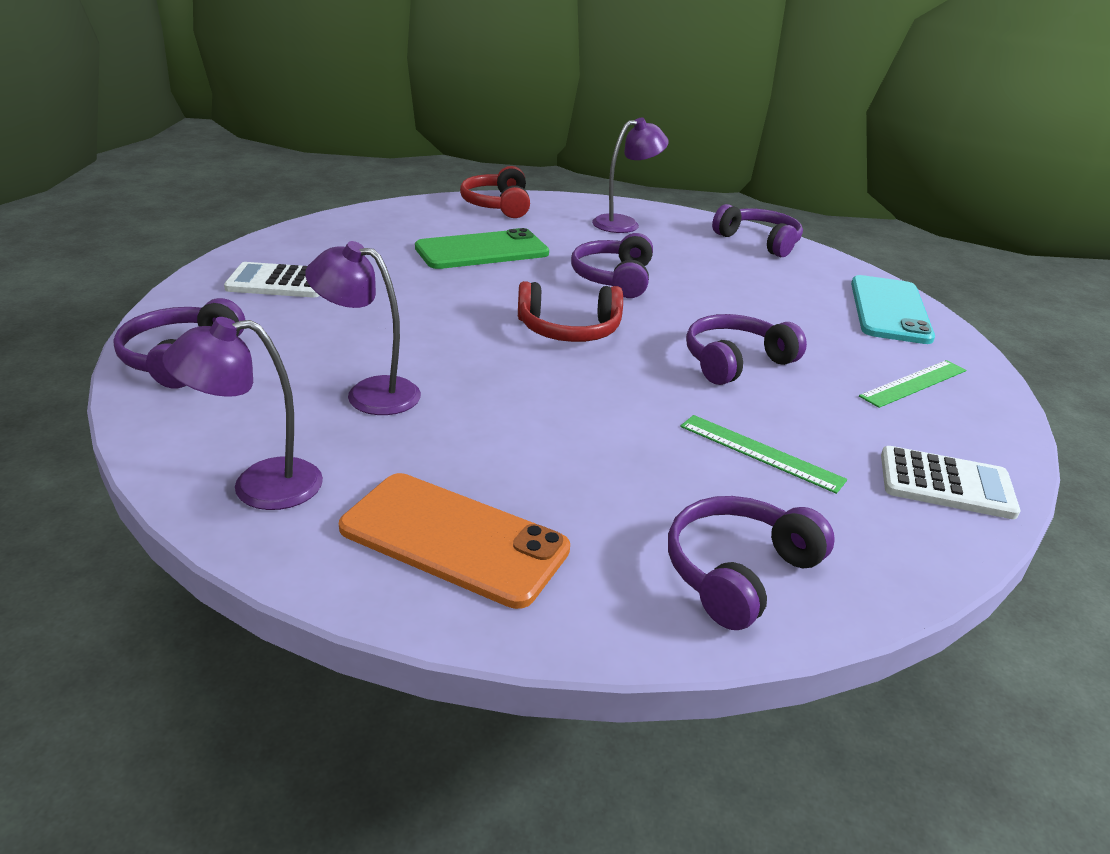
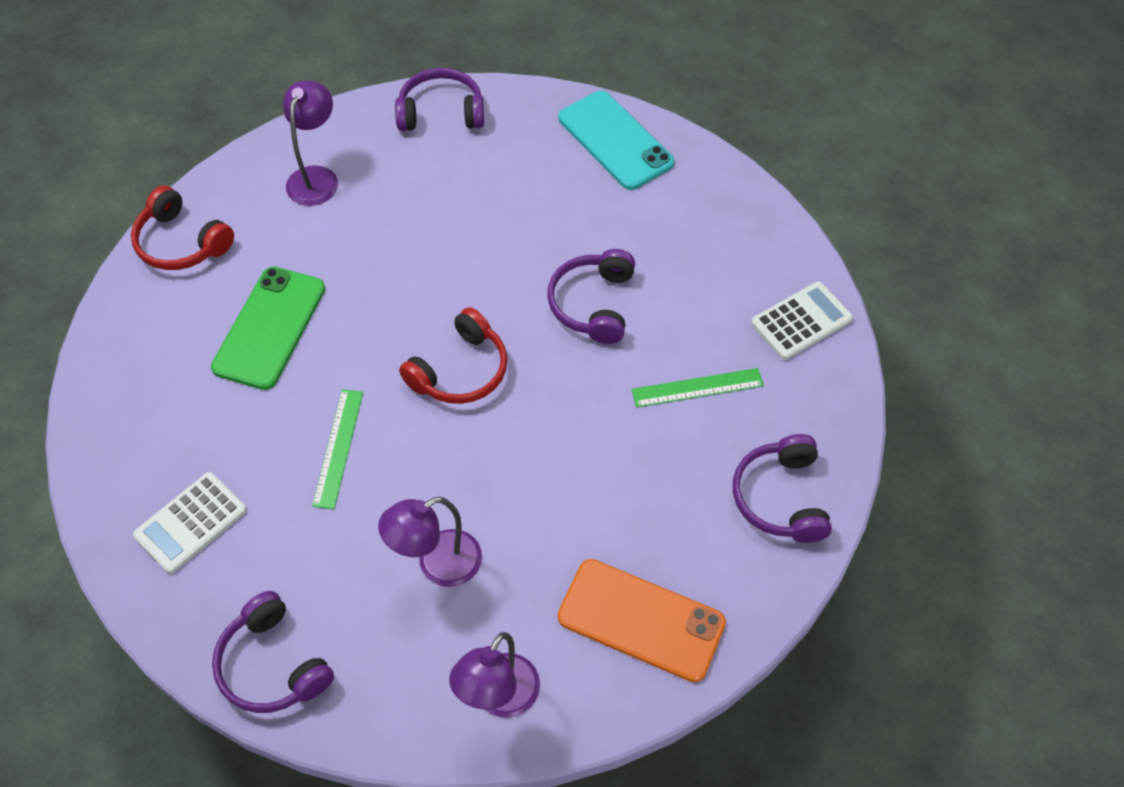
camera: 45 degrees left, 25 degrees up
(454, 539) = (641, 620): orange phone -> orange phone turned 45 degrees clockwise
(614, 278) = (408, 273): purple headphones -> none
(913, 383) = (704, 227): green ruler -> green ruler (338, 448)

